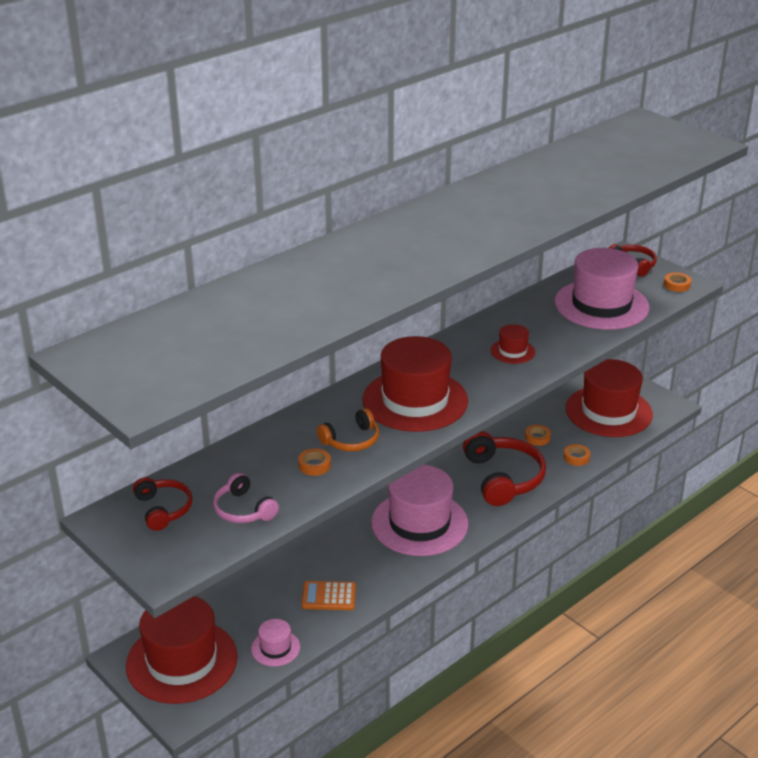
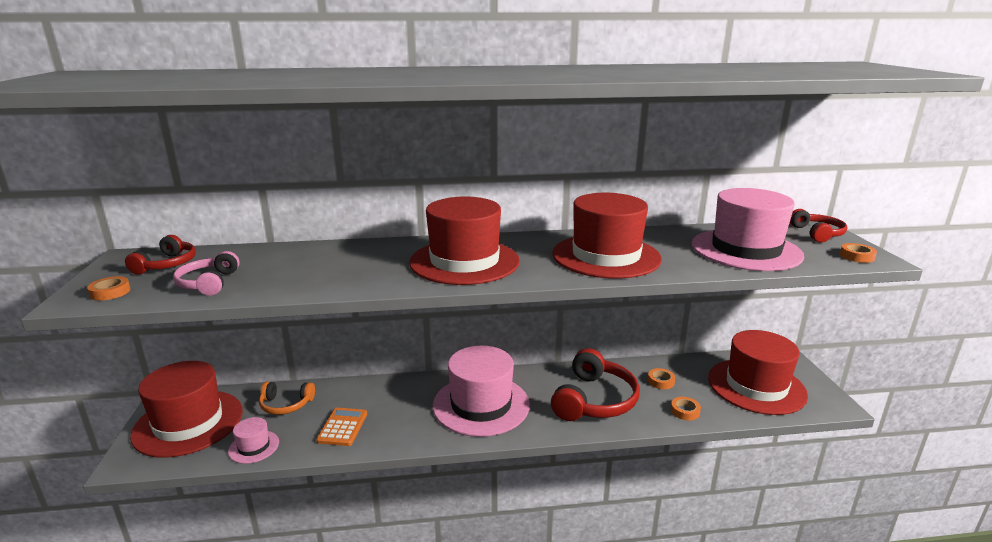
camera: 35 degrees right, 10 degrees down
(314, 465) = (311, 275): orange tape -> orange tape (110, 292)
(329, 596) = (342, 427): orange calculator -> orange calculator turned 60 degrees clockwise
(351, 440) = (368, 269): orange headphones -> orange headphones (286, 405)
(512, 351) = (606, 256): red hat -> red hat, size x2.23

